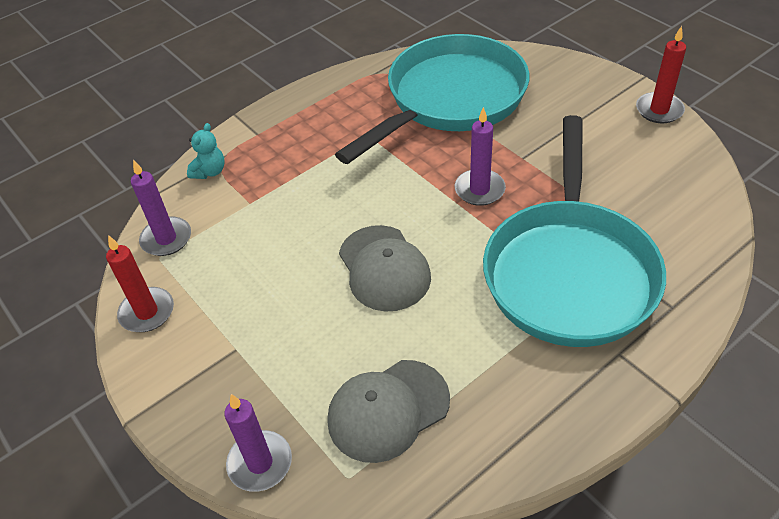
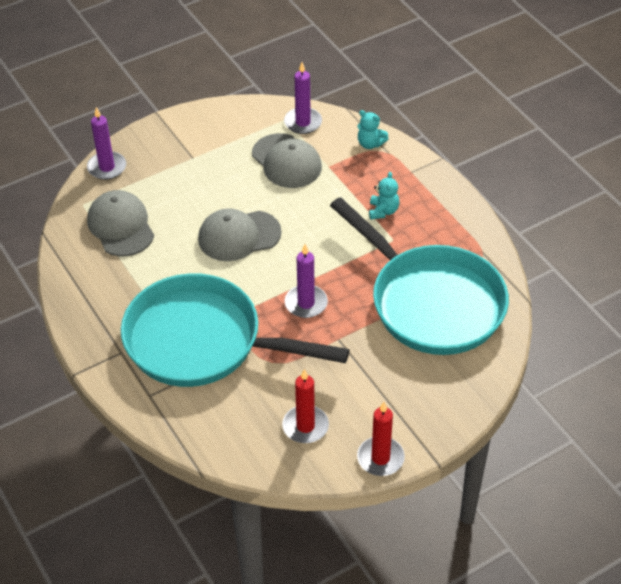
camera: 95 degrees right, 0 degrees up
(147, 312) = (237, 116): red candle -> red candle (305, 426)
(242, 243) = (286, 161): none -> grey cap
(323, 147) = (383, 211): none -> turquoise teddy bear

